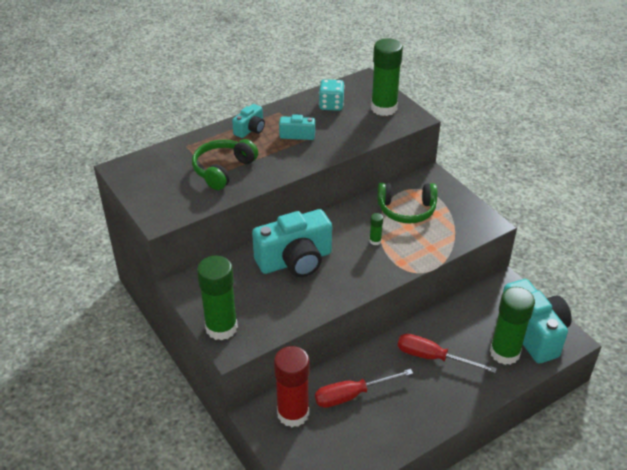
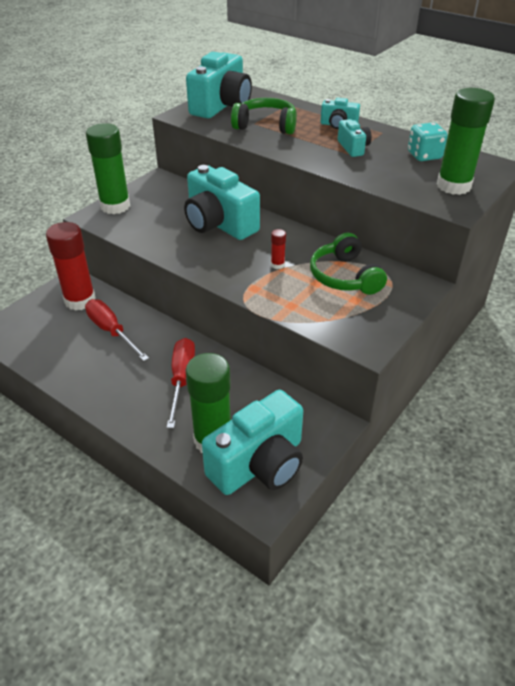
camera: 70 degrees right, 0 degrees up
(158, 187) = (221, 106): none -> turquoise camera
(375, 241) = (277, 265): green glue stick -> red glue stick

